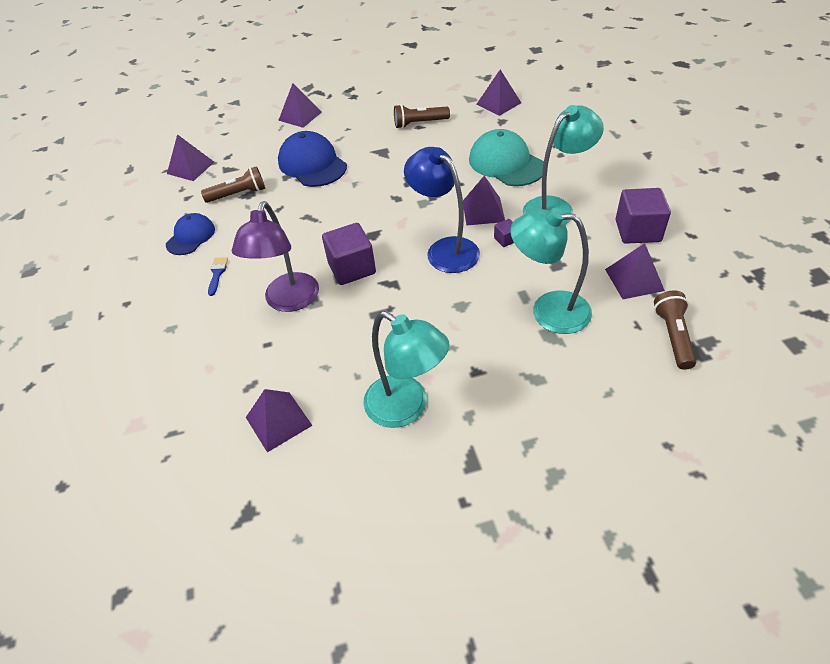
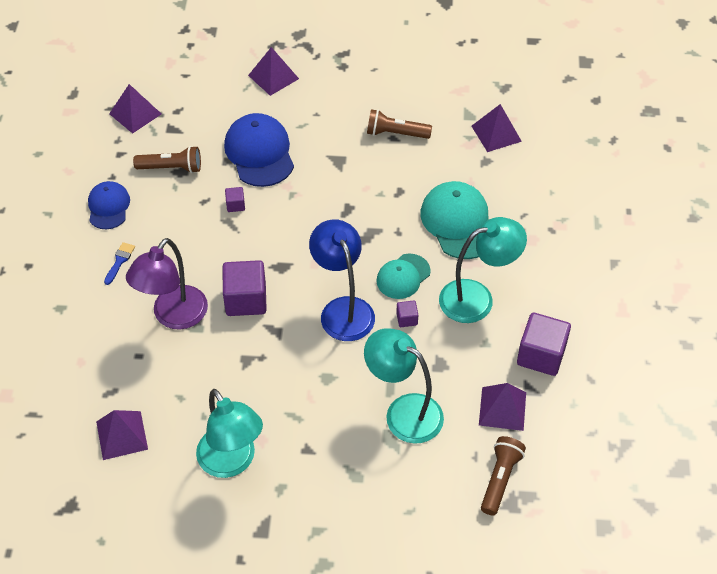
camera: 15 degrees right, 5 degrees up
(191, 237) = (108, 207): blue cap -> blue cap turned 45 degrees counterclockwise
(308, 204) = (235, 205): none -> purple cube
(483, 211) = (403, 276): purple pyramid -> turquoise cap

